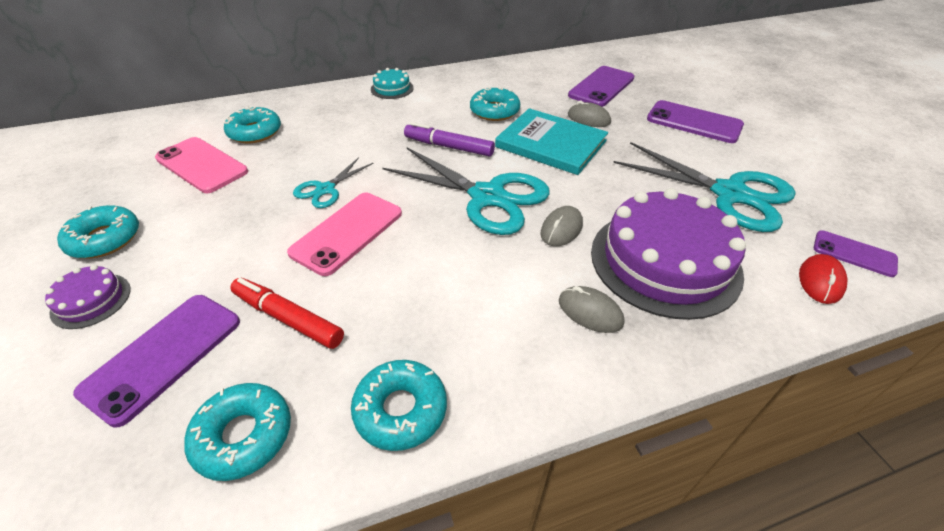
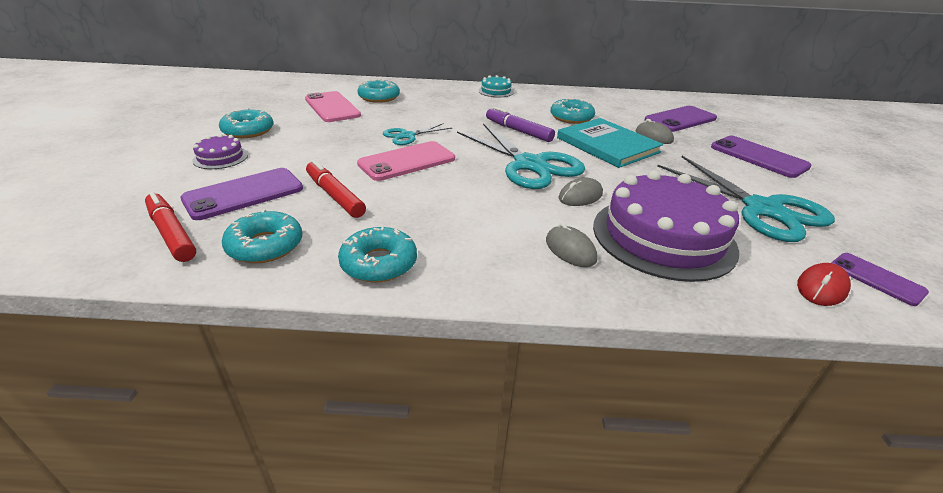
camera: 20 degrees right, 10 degrees down
(97, 464) = (172, 233): none -> red marker

